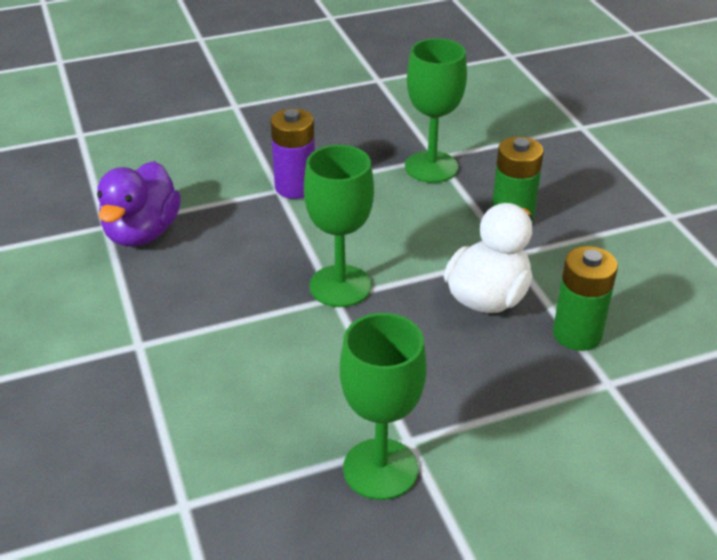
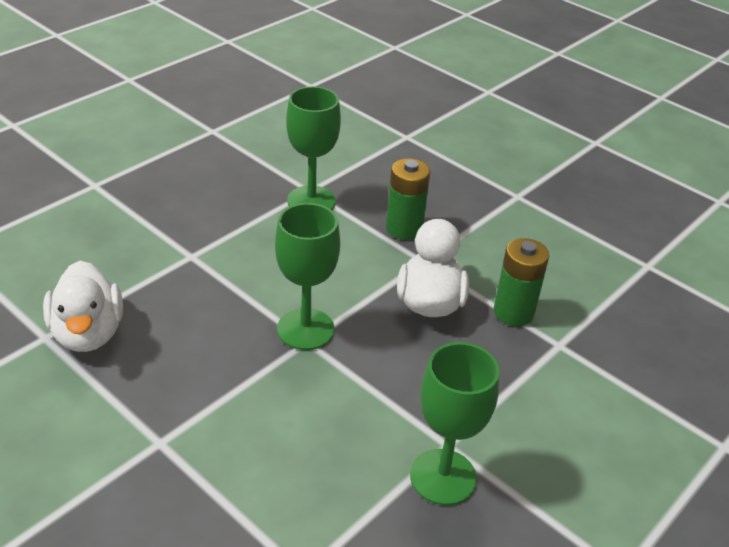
camera: 30 degrees left, 0 degrees up
(142, 232) = (88, 333): purple duck -> white duck
(295, 187) = (205, 250): purple battery -> none

